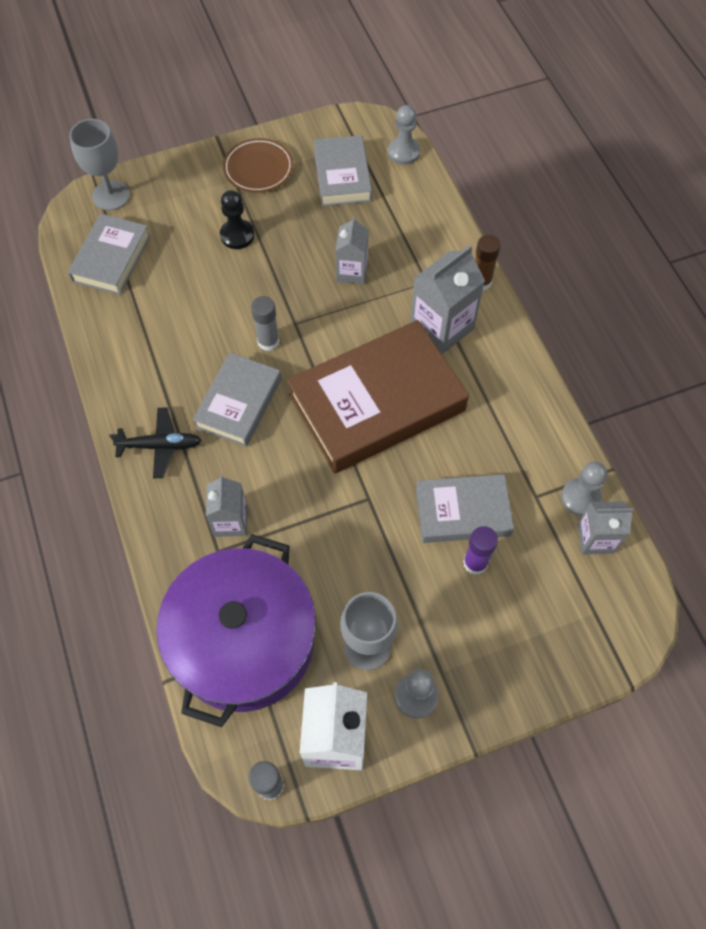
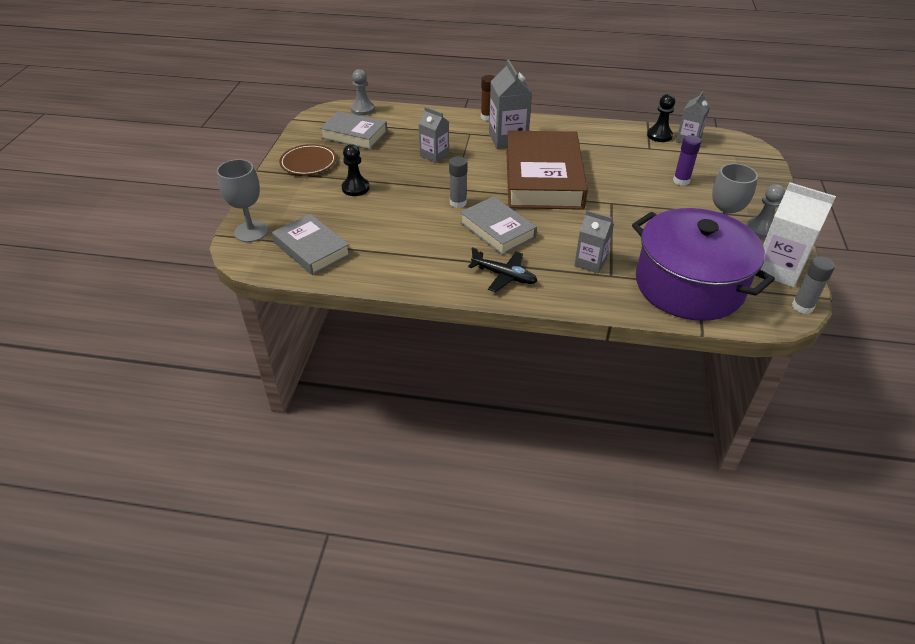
camera: 60 degrees left, 20 degrees down
(160, 446) = (504, 276): black plane -> black plane turned 90 degrees clockwise
(462, 512) = (644, 174): grey book -> none
(580, 497) = (659, 135): grey pawn -> black pawn

